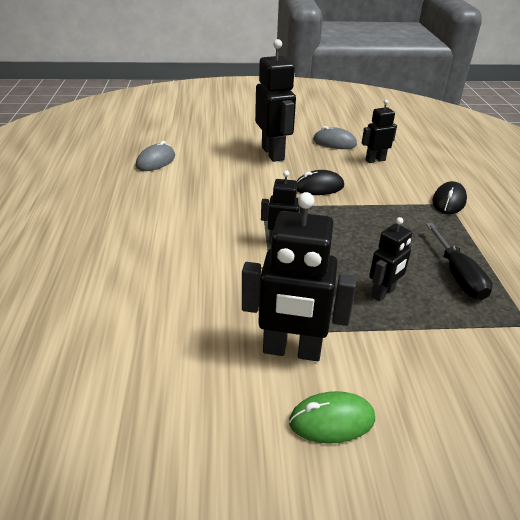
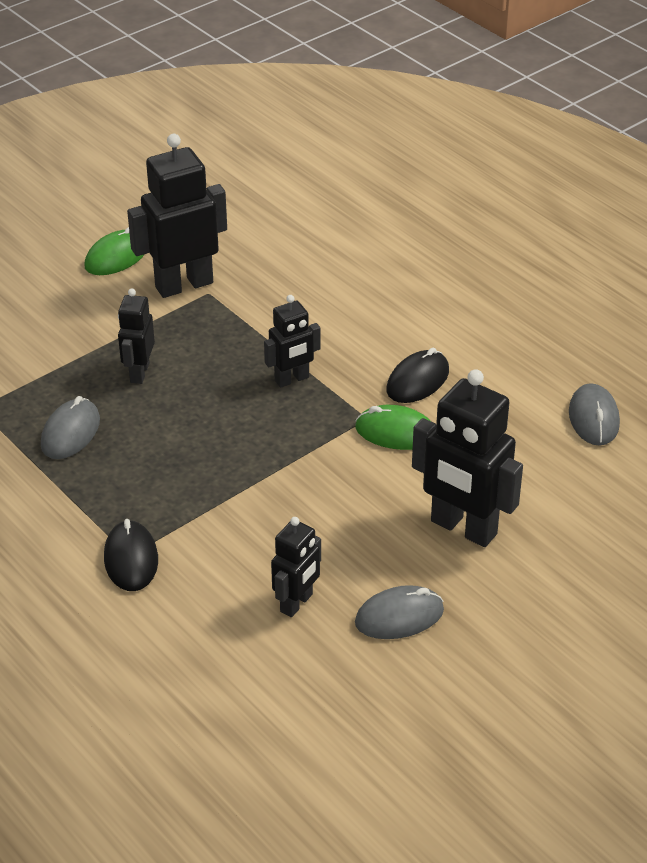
camera: 145 degrees right, 5 degrees up
(255, 194) = (395, 432): none -> green mouse
(319, 187) = (328, 490): black mouse -> black mouse (417, 381)
(457, 275) = (70, 433): black screwdriver -> grey mouse

